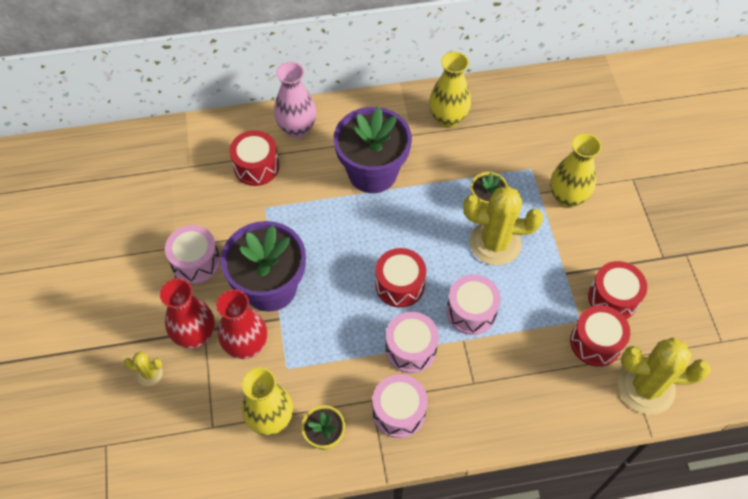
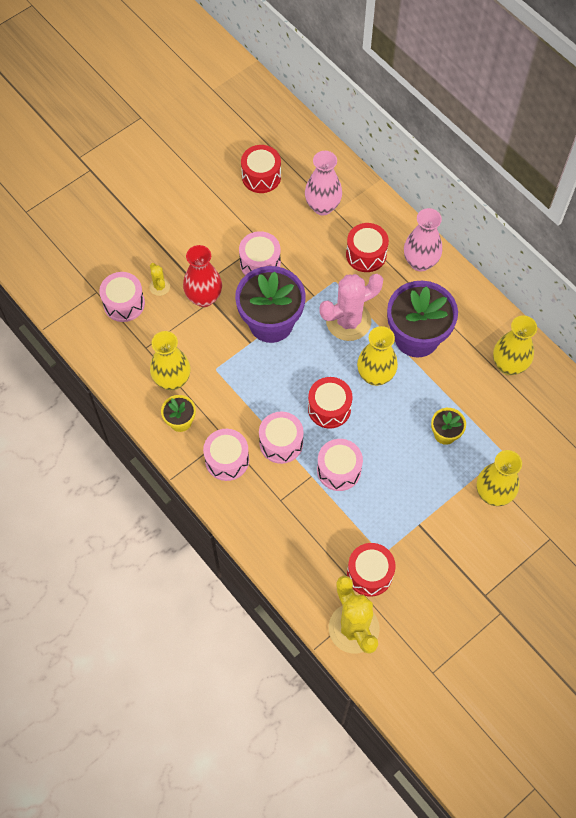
camera: 60 degrees right, 5 degrees up
(142, 422) = (124, 303): none -> pink drum
(176, 174) = (322, 206): none -> pink vase
(246, 346) = (216, 334): red vase -> none
(317, 219) = (348, 321): none -> pink cactus
(390, 227) = (375, 375): none -> yellow vase
(495, 243) = (411, 458): yellow cactus -> none
(613, 298) = (418, 570): red drum -> red drum (261, 176)

